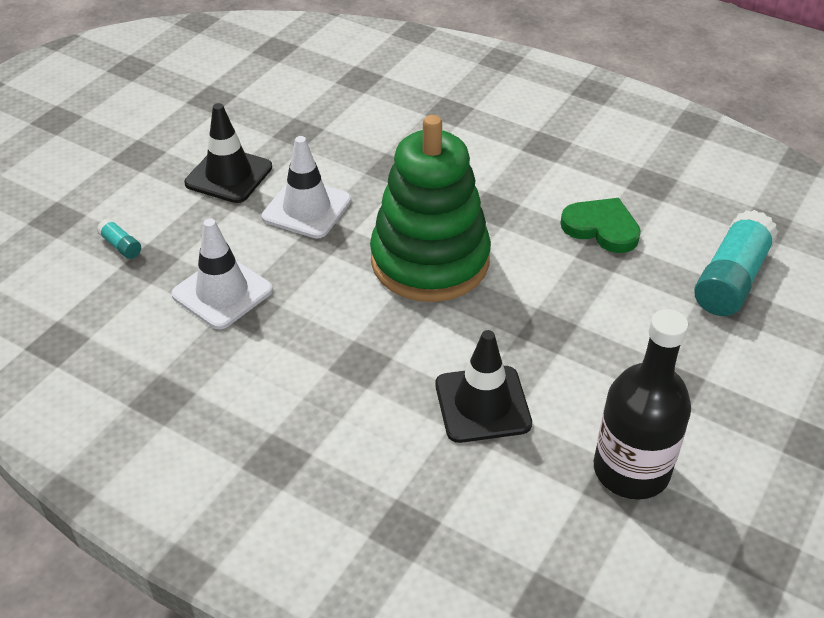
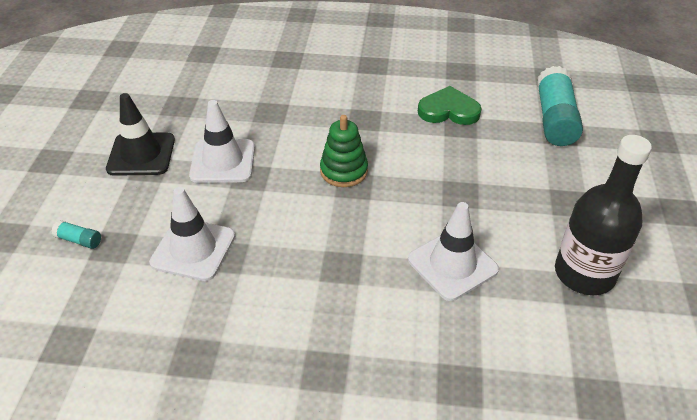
camera: 25 degrees left, 0 degrees up
(430, 261) = (344, 171): green stacking toy -> green stacking toy, size x0.49
(482, 404) = (452, 264): black traffic cone -> white traffic cone

